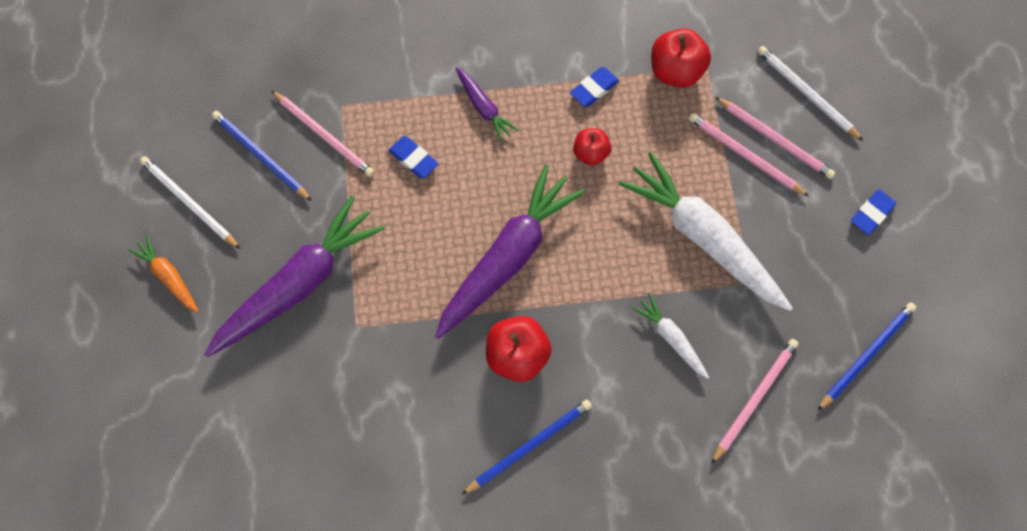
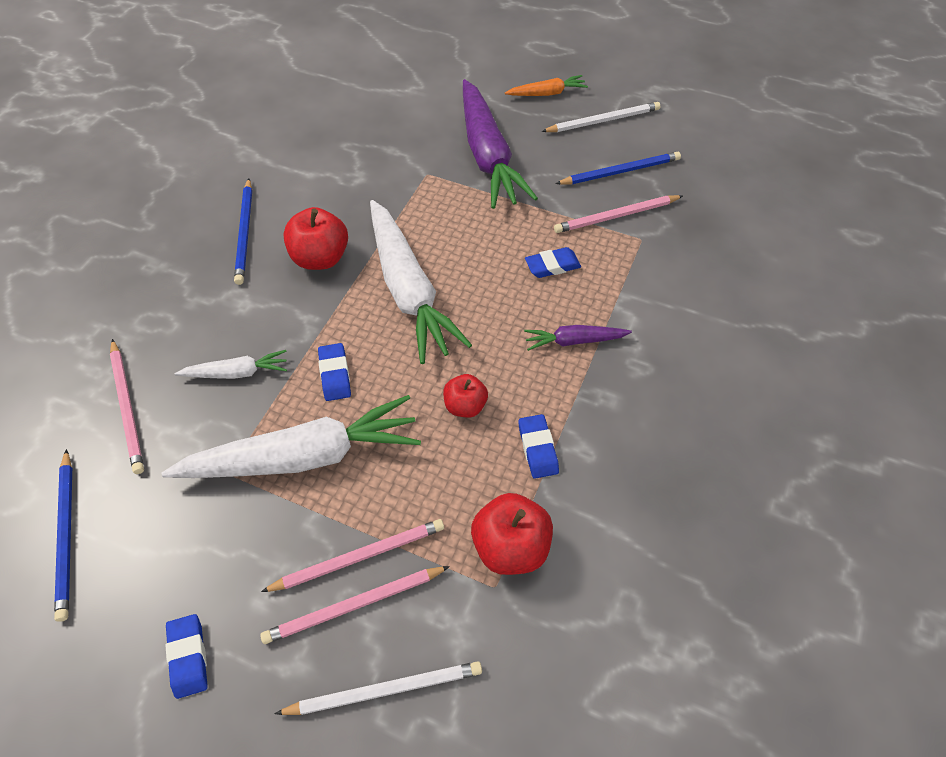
camera: 120 degrees right, 15 degrees down
(508, 256) = (409, 290): purple carrot -> white carrot
(624, 261) = (335, 374): none -> blue eraser

